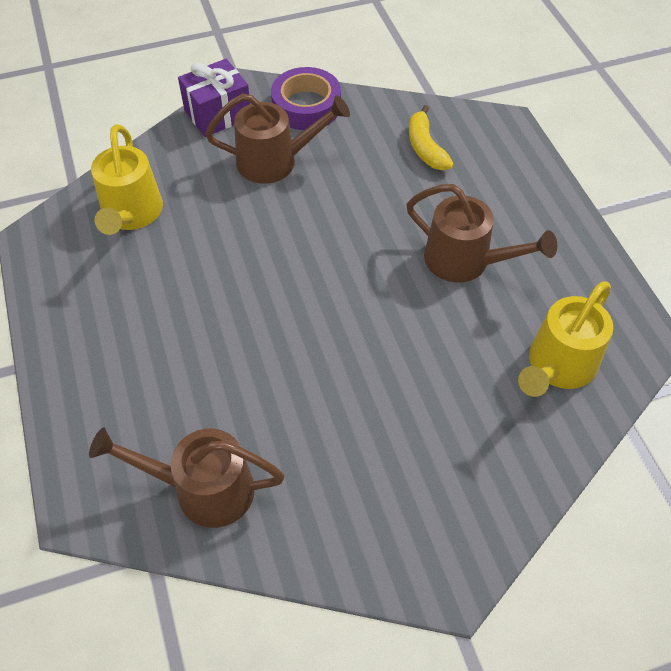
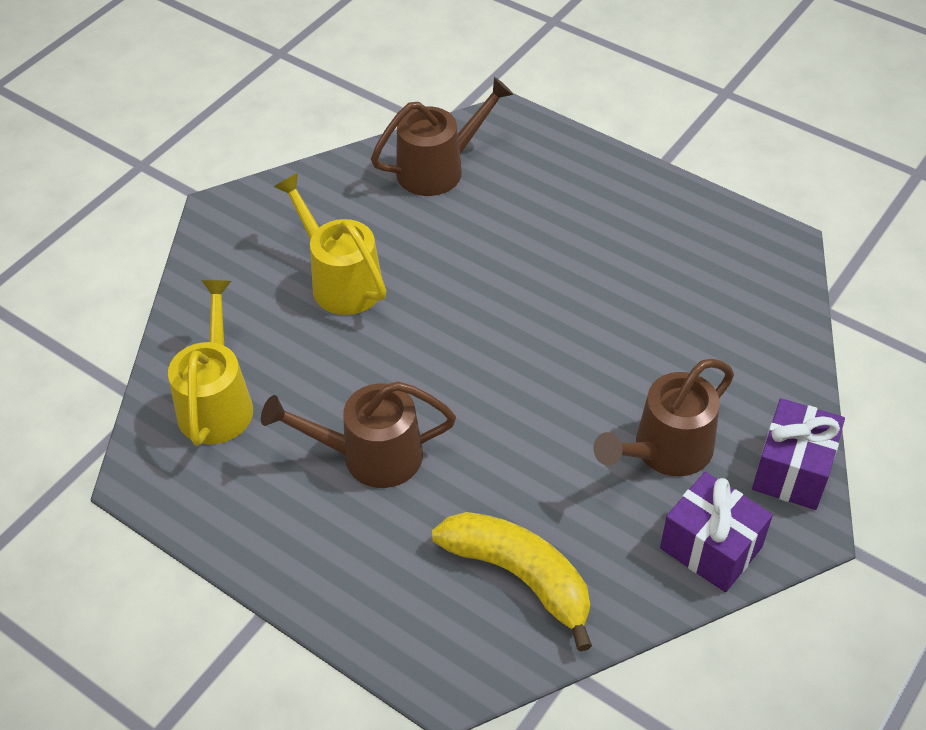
camera: 145 degrees right, 5 degrees down
(131, 215) = (731, 310): yellow watering can -> yellow watering can (340, 280)
(306, 106) = (711, 548): purple tape -> purple gift
(425, 147) = (520, 576): yellow banana -> yellow banana, size x1.54

